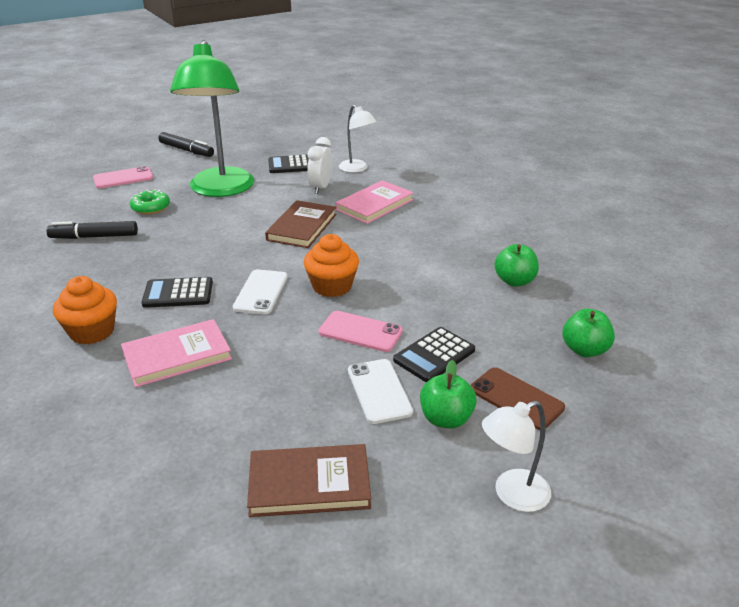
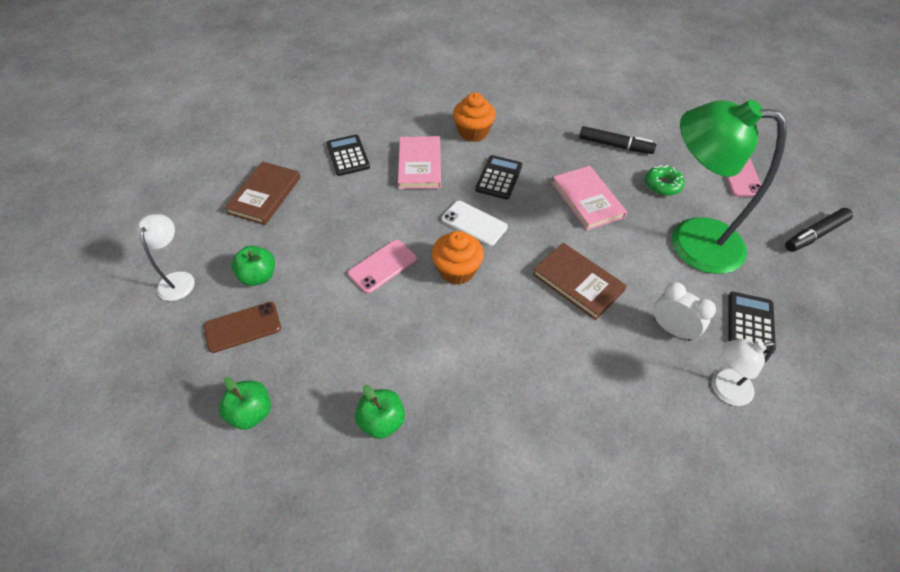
camera: 115 degrees right, 20 degrees up
(94, 237) = (615, 145): black marker -> black marker turned 90 degrees clockwise
(374, 205) = (607, 366): pink book -> pink book (587, 200)
(379, 391) = (311, 252): white phone -> none
(434, 355) = (323, 300): black calculator -> black calculator (348, 156)

